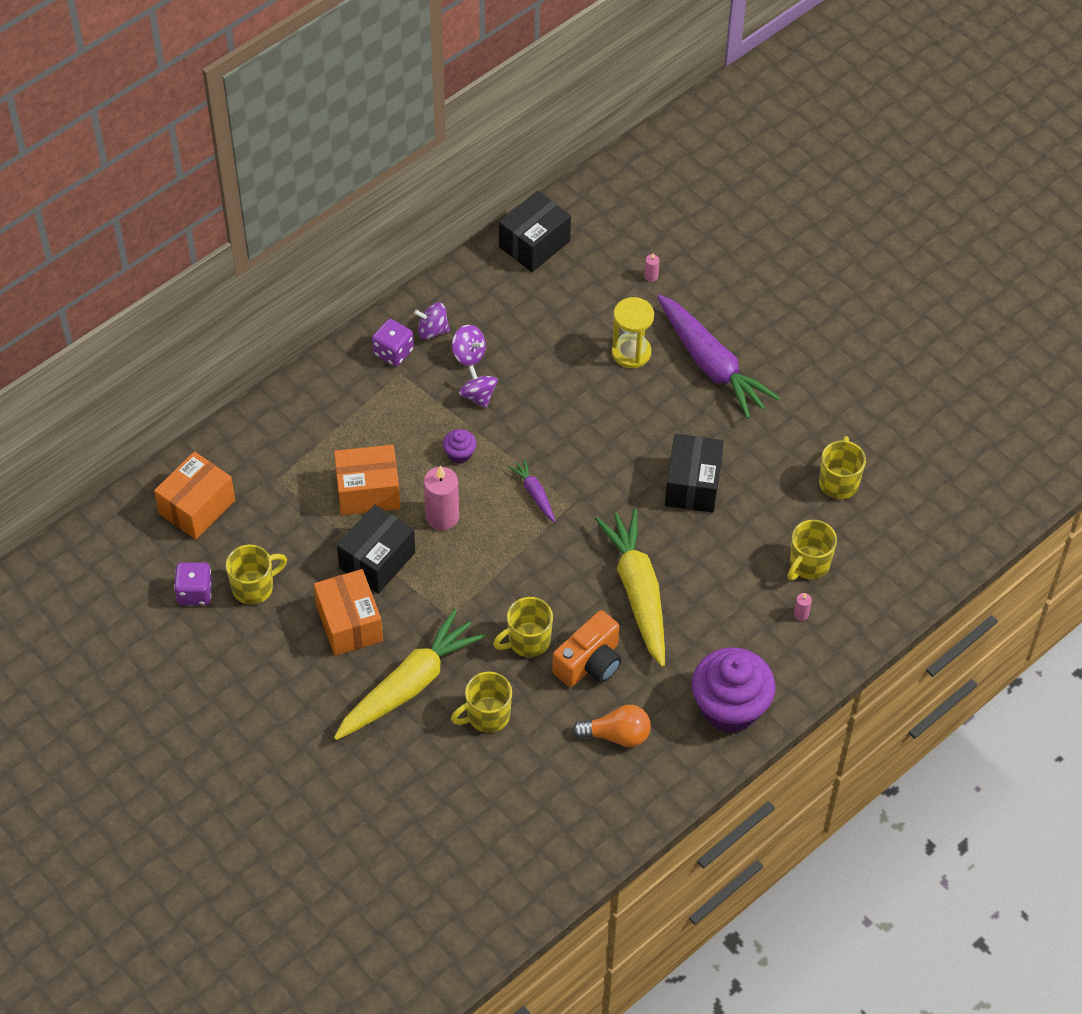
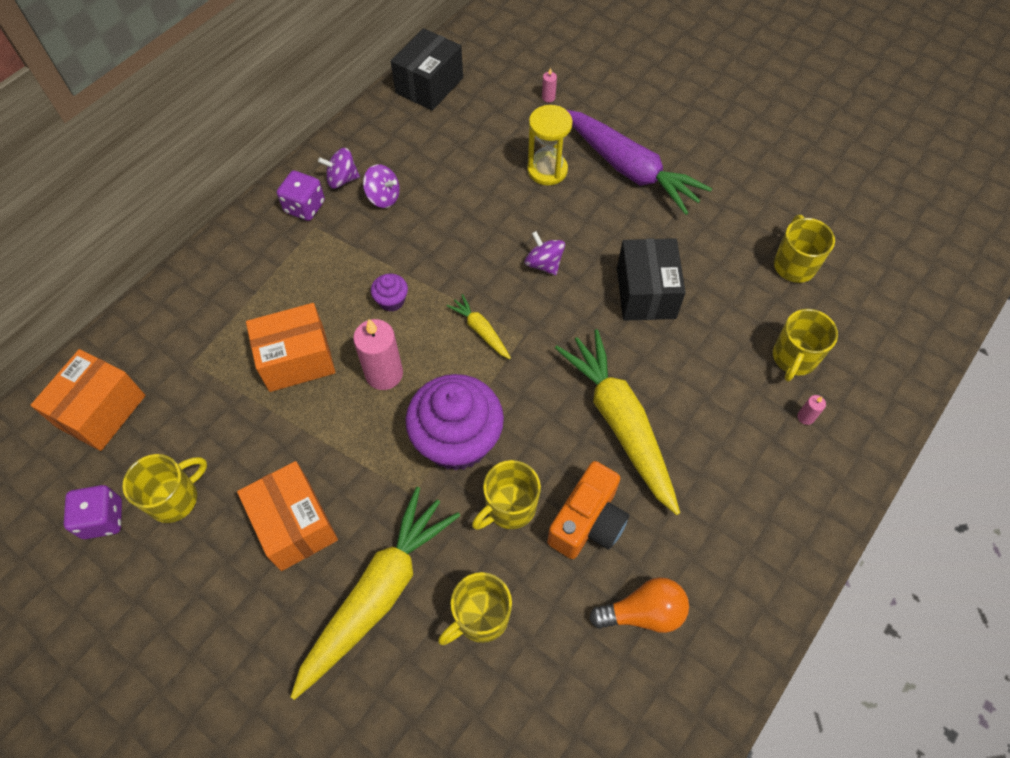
camera: 10 degrees left, 5 degrees up
(377, 560) = (317, 438): black box -> none
(478, 396) = (401, 237): purple spinning top -> purple spinning top (544, 264)
(534, 493) = (480, 330): purple carrot -> yellow carrot
(730, 707) = (764, 548): purple cupcake -> purple cupcake (457, 440)

